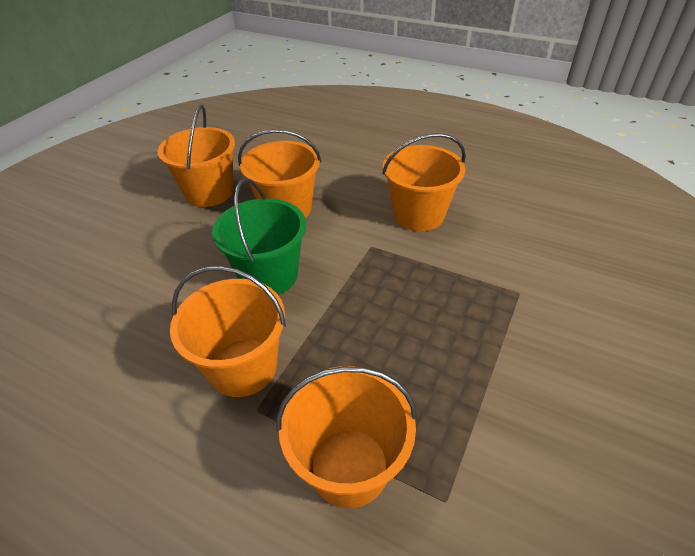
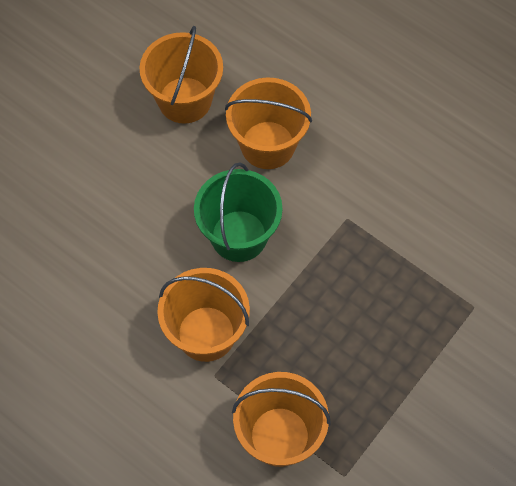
camera: 10 degrees right, 20 degrees up
(418, 215) = (408, 184): orange bucket -> none

